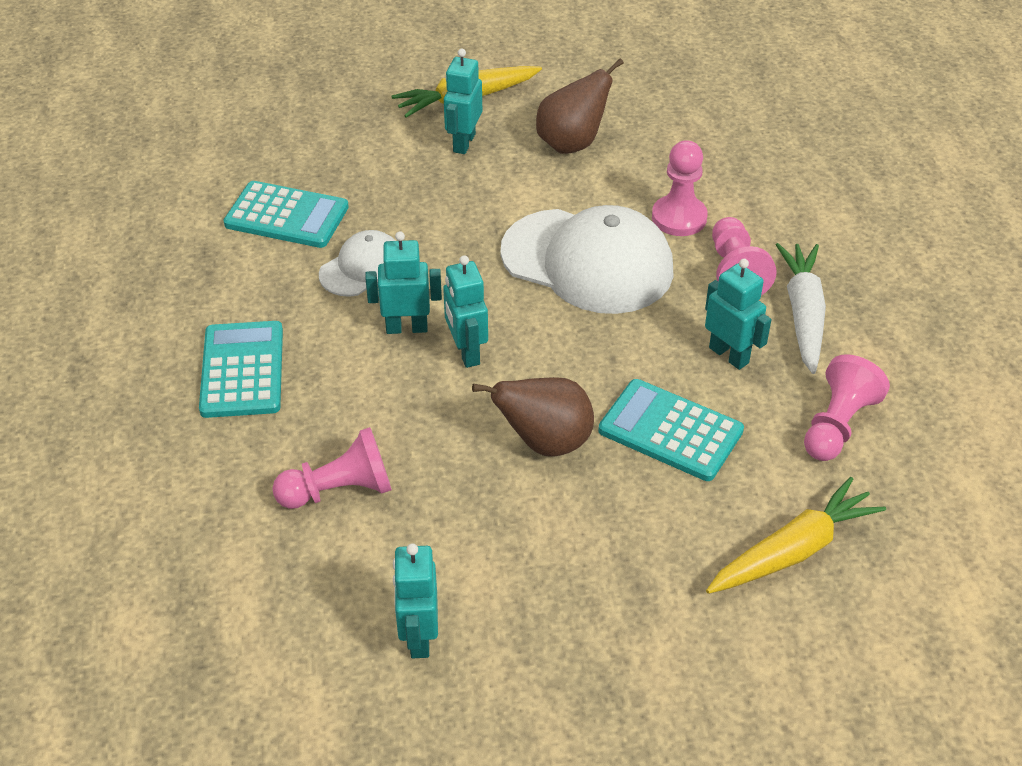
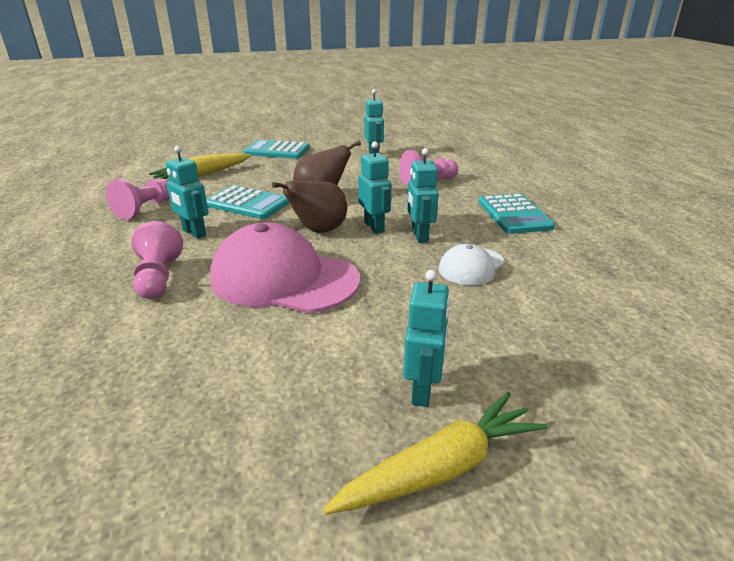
camera: 175 degrees right, 15 degrees down
(286, 216) = (565, 300): turquoise calculator -> turquoise calculator (277, 151)
(406, 328) = (419, 236): turquoise robot -> turquoise robot turned 90 degrees clockwise
(572, 144) = (284, 397): brown pear -> brown pear (318, 231)
(587, 262) = (283, 279): white cap -> pink cap
(679, 218) = (186, 317): pink pawn -> none
(803, 314) = (122, 255): white carrot -> none

